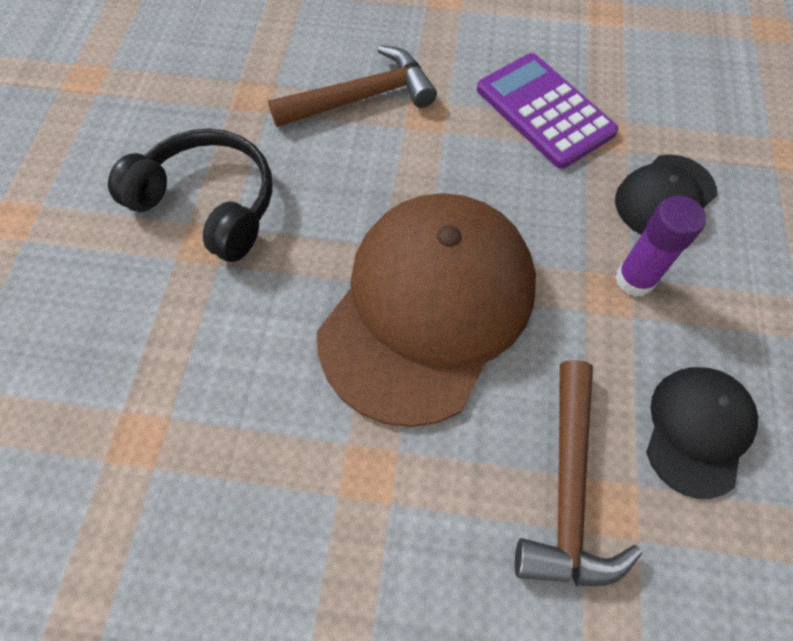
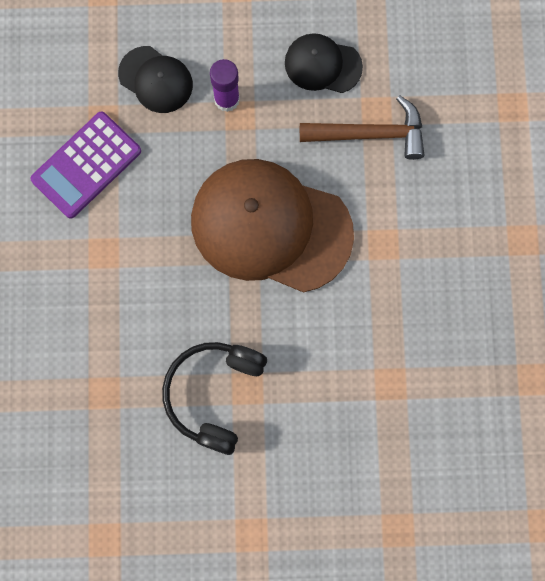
camera: 100 degrees left, 15 degrees up
(361, 98) = (93, 306): brown hammer -> none

